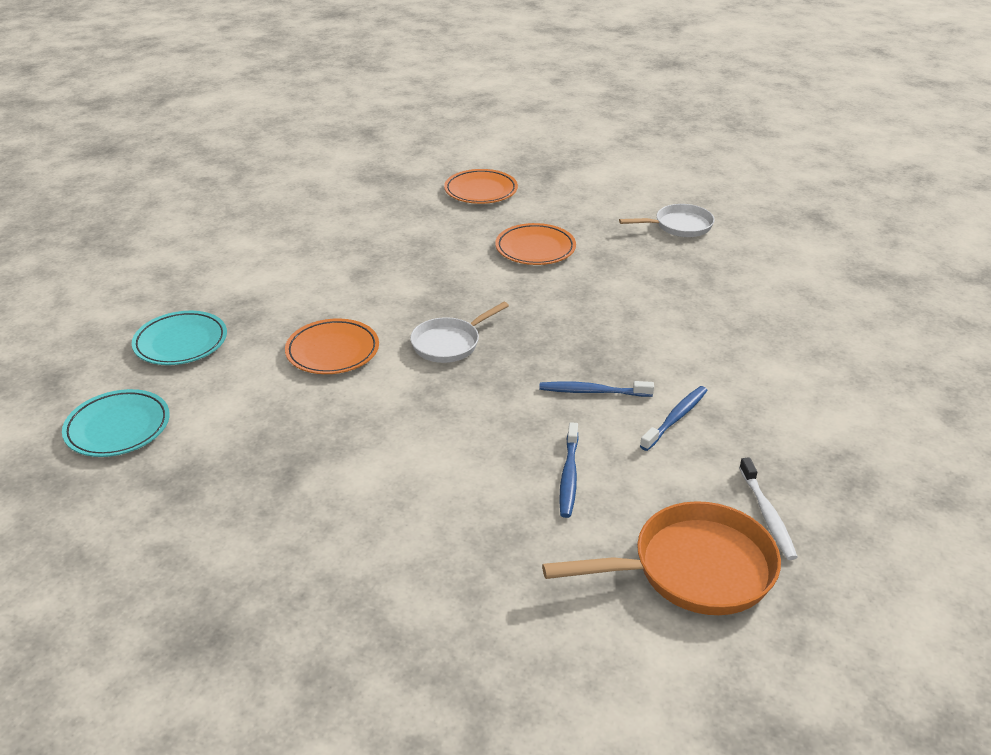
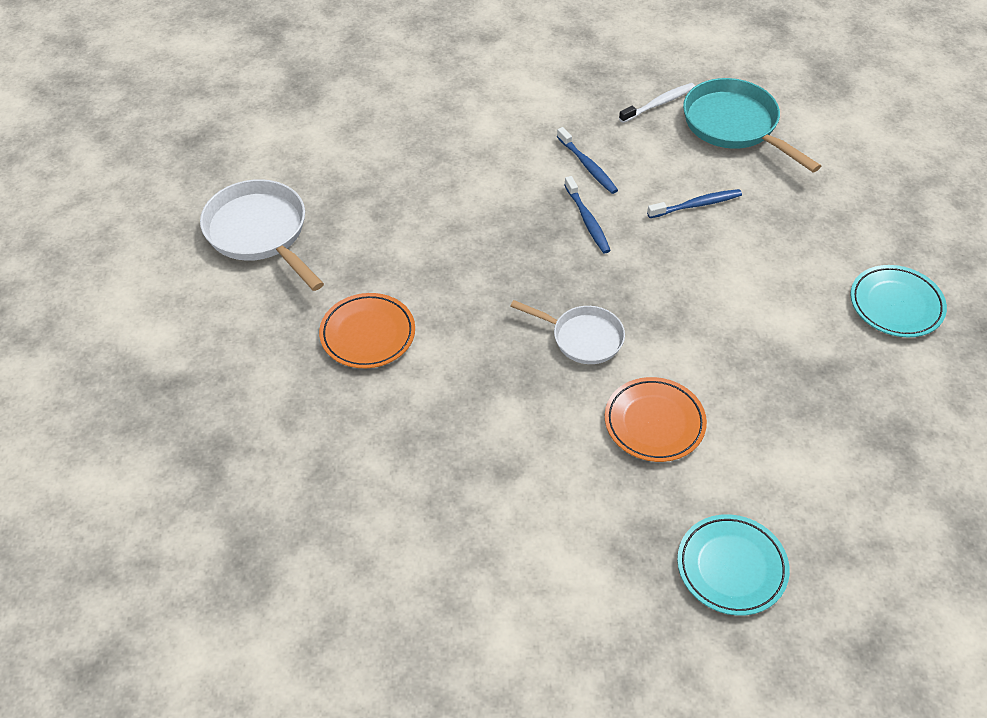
camera: 115 degrees left, 15 degrees up
(118, 428) = (878, 532): turquoise plate -> turquoise plate (896, 305)
(481, 191) = (245, 436): orange plate -> none
(675, 418) = (587, 166): blue toothbrush -> blue toothbrush turned 135 degrees counterclockwise
(679, 226) = (260, 233): white pan -> white pan, size x1.58
(693, 569) = (735, 126): orange pan -> turquoise pan

